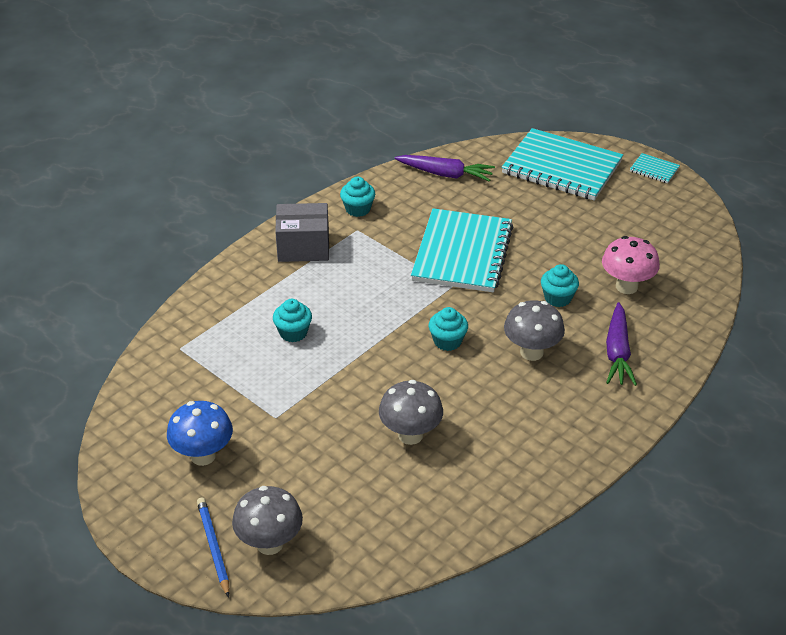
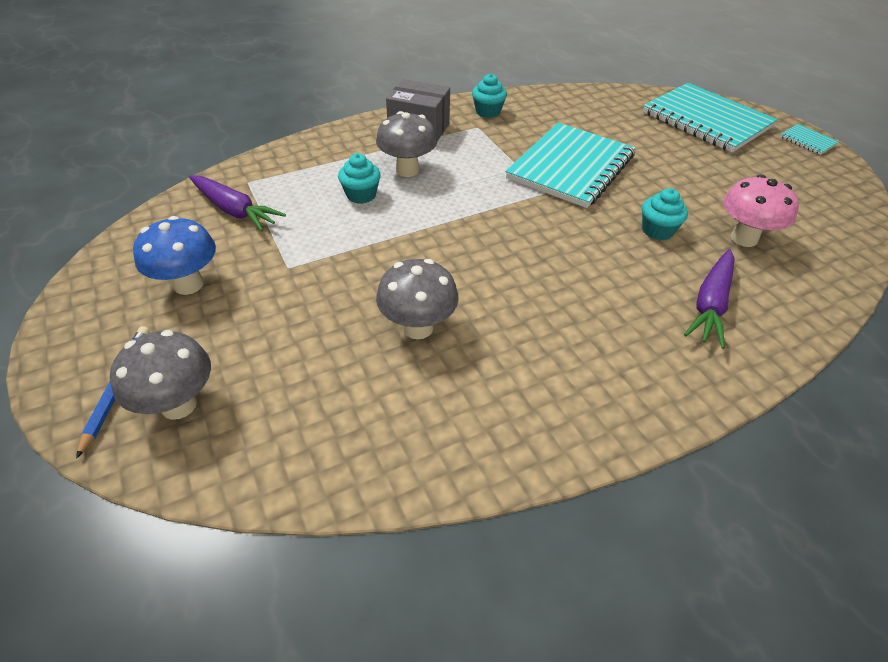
camera: 20 degrees right, 5 degrees up
(445, 174) = (586, 103): purple carrot -> purple carrot (234, 210)
(447, 341) = (513, 242): turquoise cupcake -> none
(531, 352) = (604, 277): grey mushroom -> grey mushroom (407, 170)

